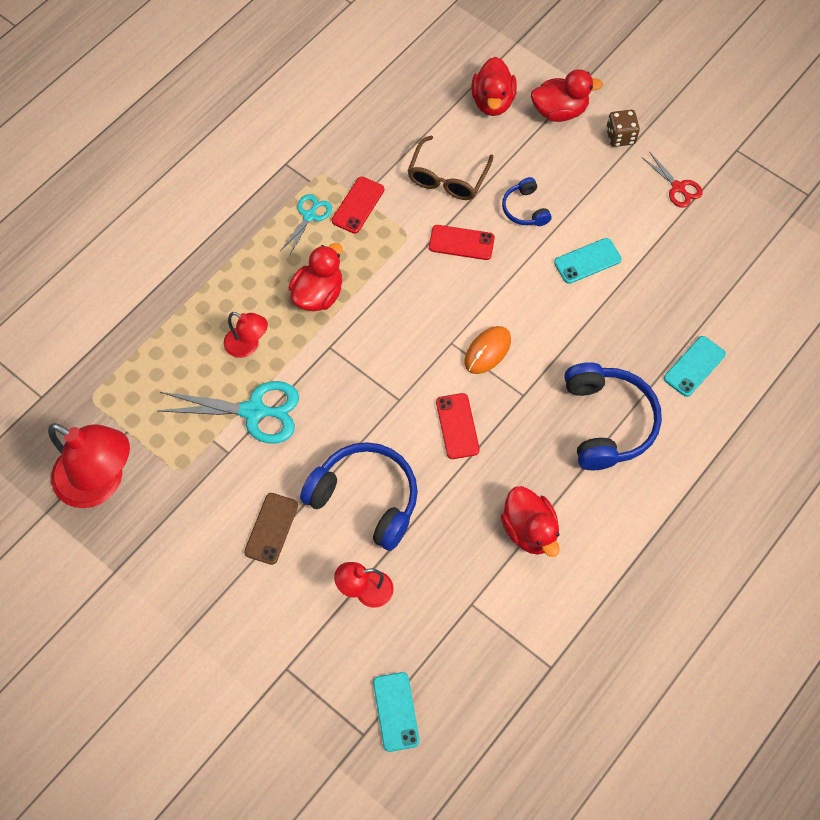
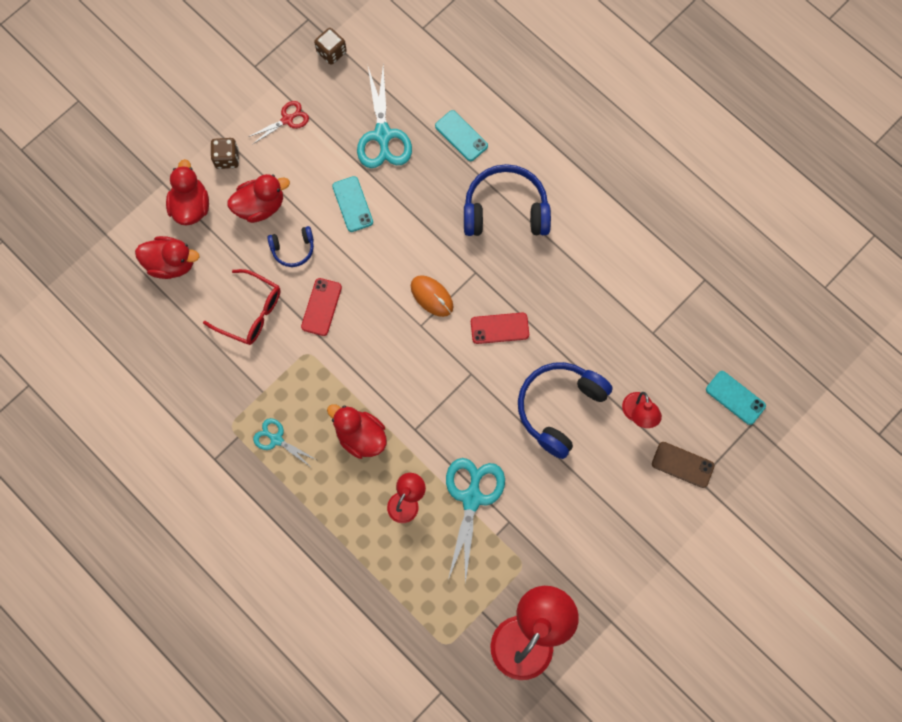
camera: 85 degrees left, 10 degrees up
(271, 528) = (581, 487): brown phone -> brown phone (682, 464)
(358, 205) = (270, 394): red phone -> none
(396, 711) = (735, 397): turquoise phone -> turquoise phone turned 45 degrees clockwise
(447, 178) = (251, 312): brown glasses -> red glasses
(529, 530) = (594, 282): red duck -> red duck (260, 206)
(678, 283) = (383, 135): none -> turquoise scissors
(772, 222) = (331, 52): none -> brown dice

